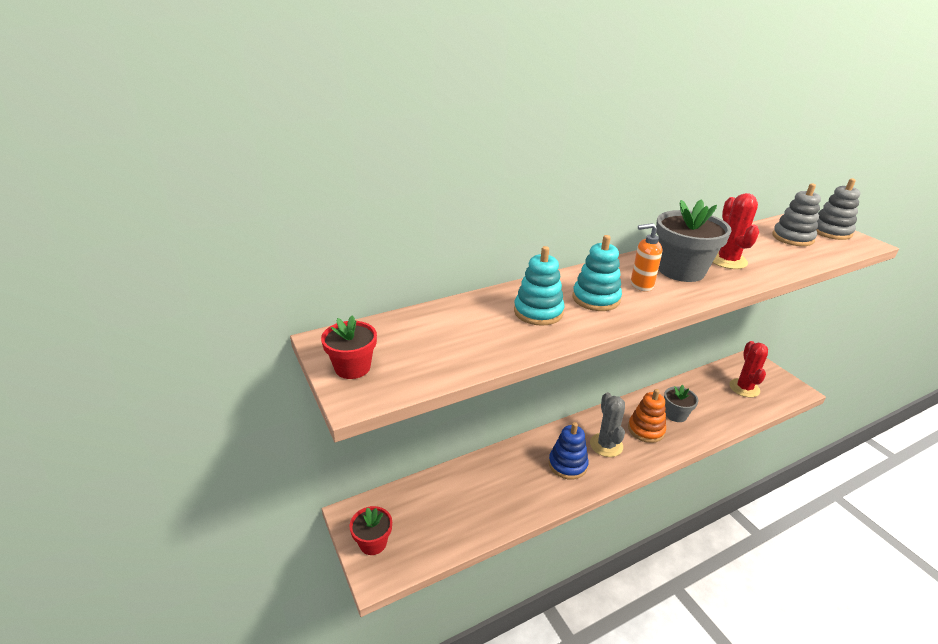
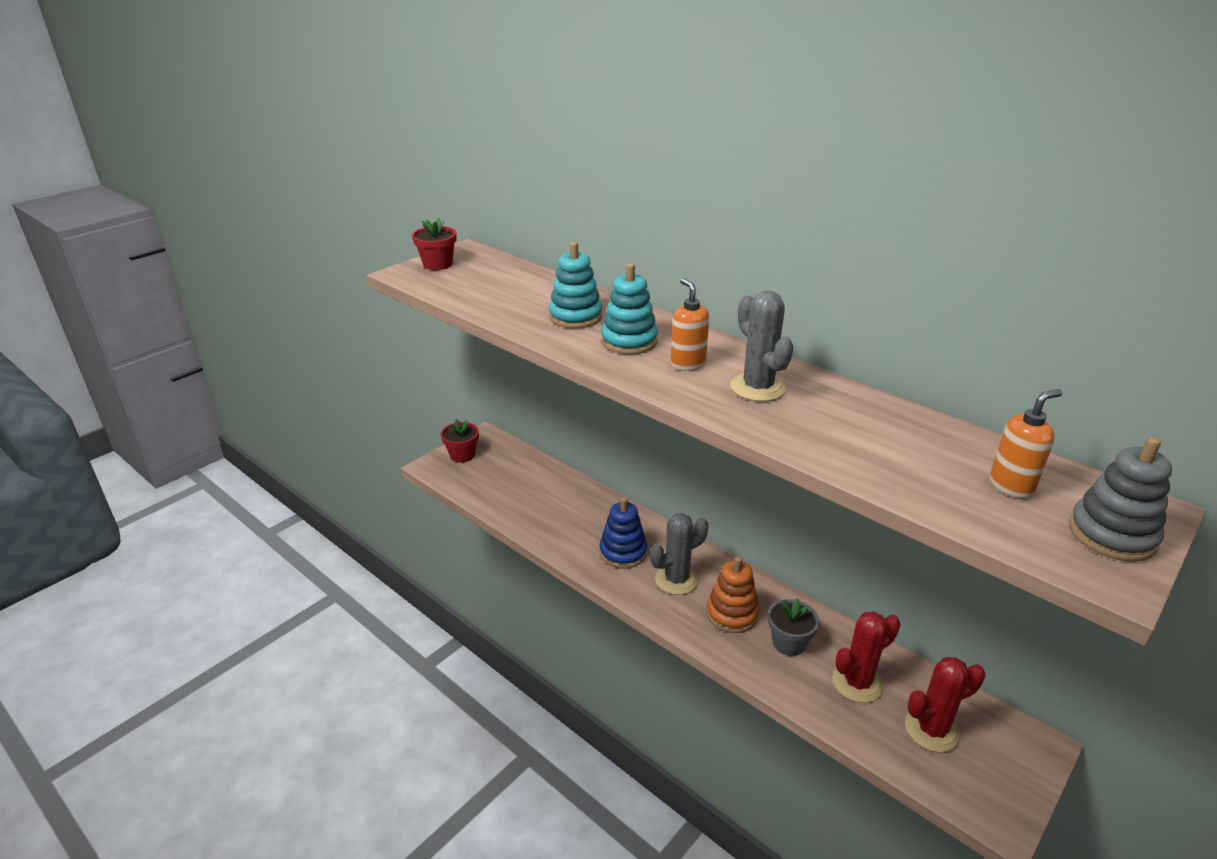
camera: 70 degrees right, 0 degrees up
(681, 270) = (757, 388): grey flower pot -> grey cactus
(727, 260) = (832, 422): red cactus -> red cactus (857, 683)
(792, 238) = (1011, 486): grey stacking toy -> orange soap dispenser

